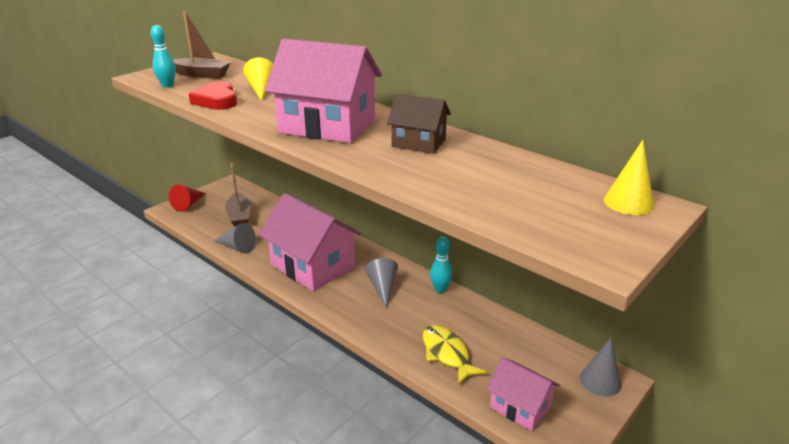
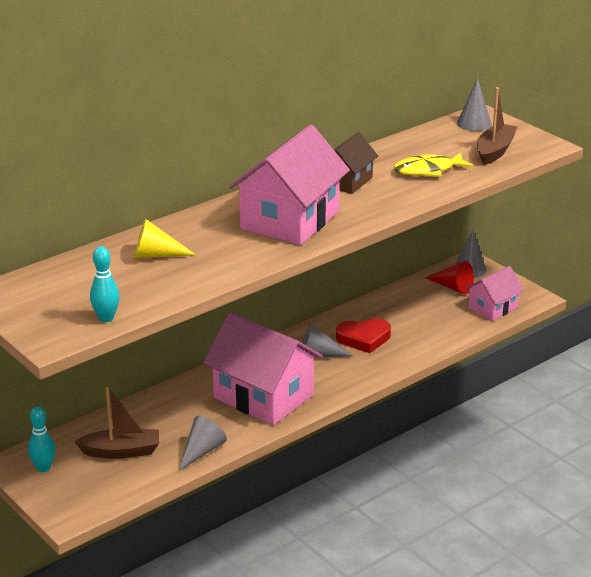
camera: 80 degrees left, 0 degrees up
(188, 204) = (63, 499): red cone -> red cone (453, 287)
(201, 75) = (70, 297): brown boat -> brown boat (495, 151)
(216, 100) = (183, 282): red heart -> red heart (364, 338)
(312, 266) = (263, 396): pink house -> pink house turned 75 degrees clockwise
(440, 289) = (331, 322): turquoise bowling pin -> turquoise bowling pin (43, 468)
(446, 354) = (426, 331): yellow fish -> yellow fish (428, 170)
(628, 203) = (474, 123): yellow cone -> grey cone

